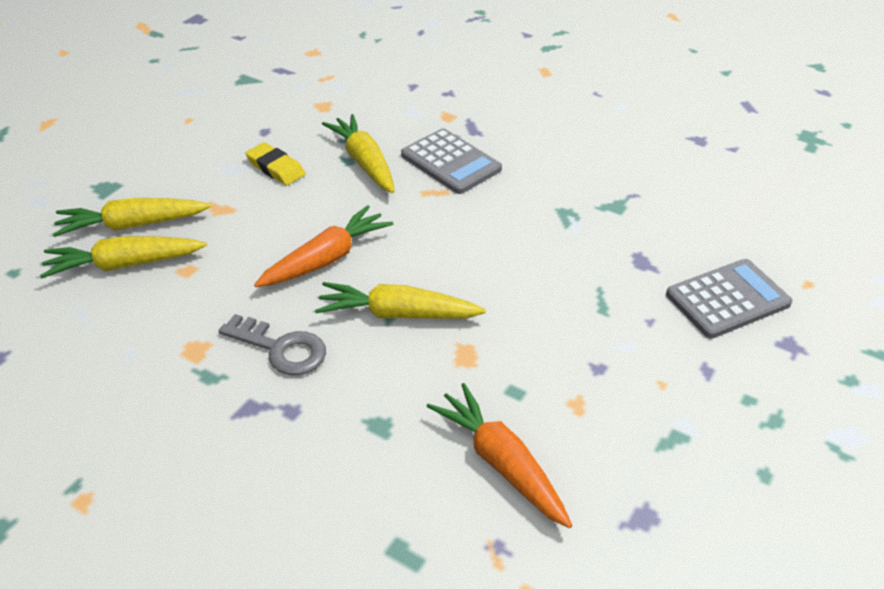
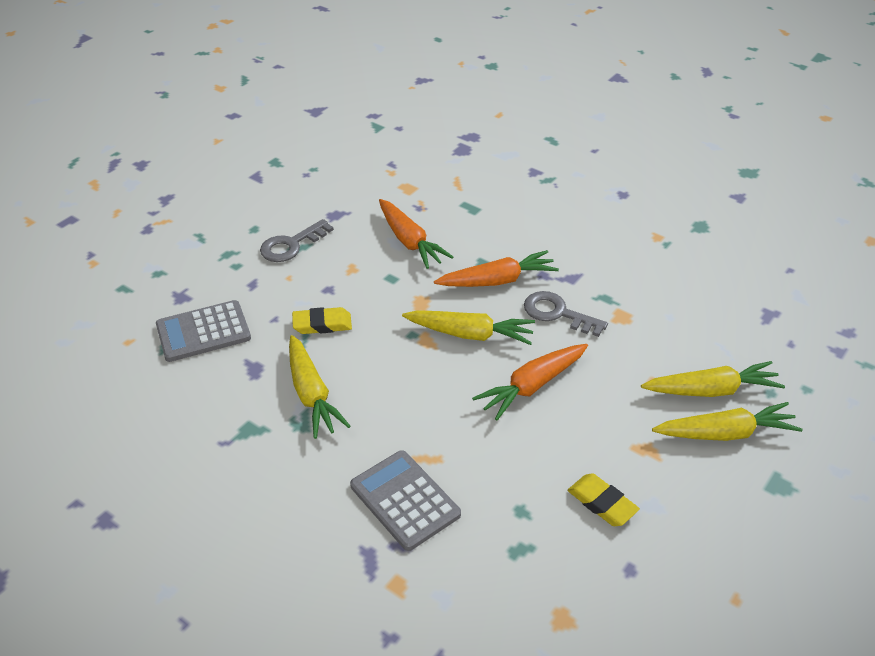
camera: 175 degrees left, 0 degrees up
(360, 395) = (497, 281): none -> orange carrot
(364, 162) = (502, 506): yellow carrot -> yellow carrot (312, 394)
(586, 317) = (322, 324): none -> yellow eraser
(686, 443) = (292, 245): none -> grey key

